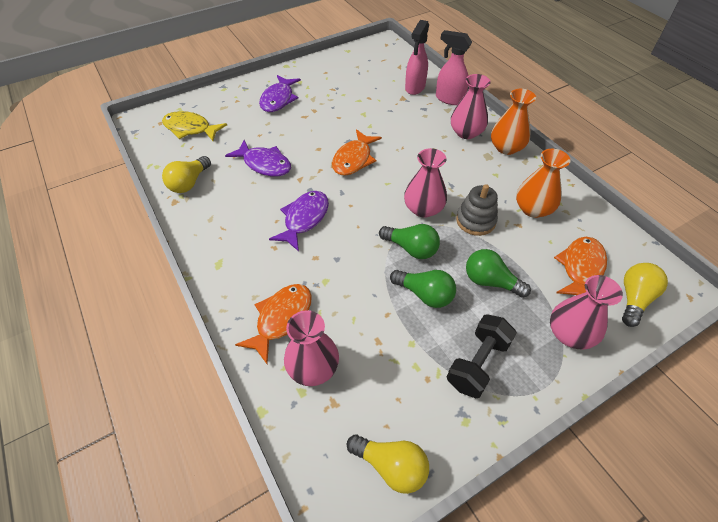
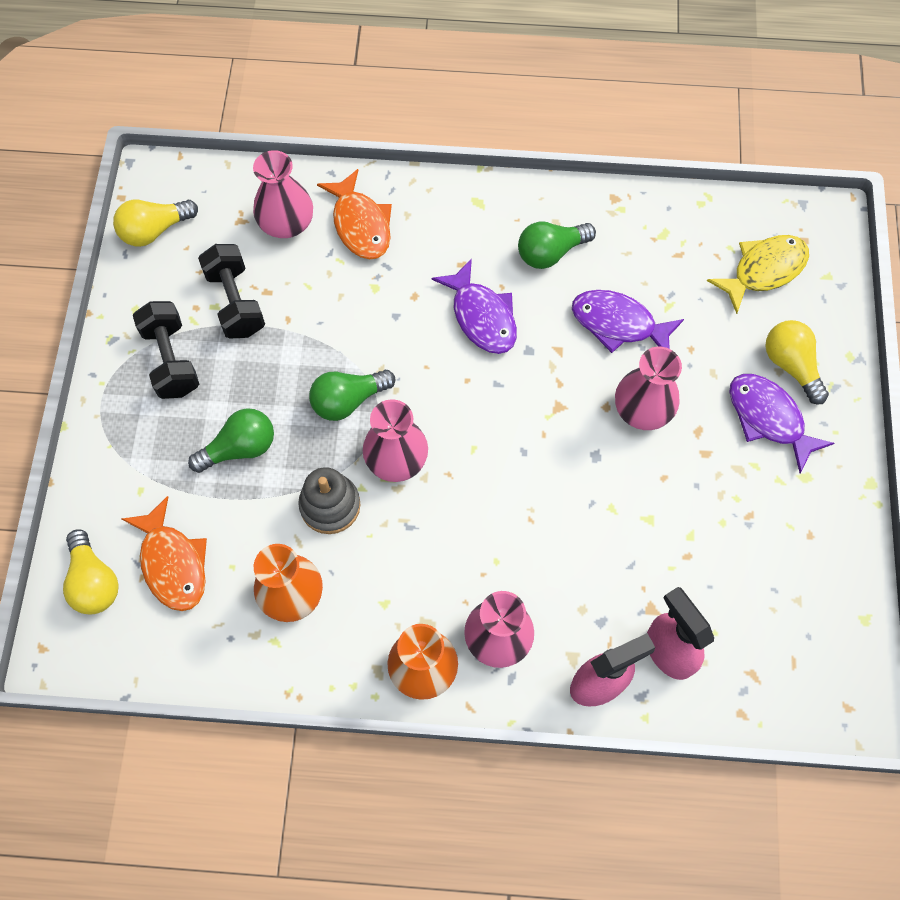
camera: 125 degrees right, 15 degrees up
(189, 183) = (640, 225): yellow light bulb -> yellow light bulb (791, 365)
(264, 164) = (618, 324): purple fish -> purple fish turned 45 degrees clockwise
(354, 159) = (551, 438): orange fish -> none
(402, 354) = (236, 302): none -> black dumbbell
(425, 294) = (280, 370): green light bulb -> green light bulb (550, 252)
(569, 333) = (122, 472): pink vase -> pink vase (642, 409)

